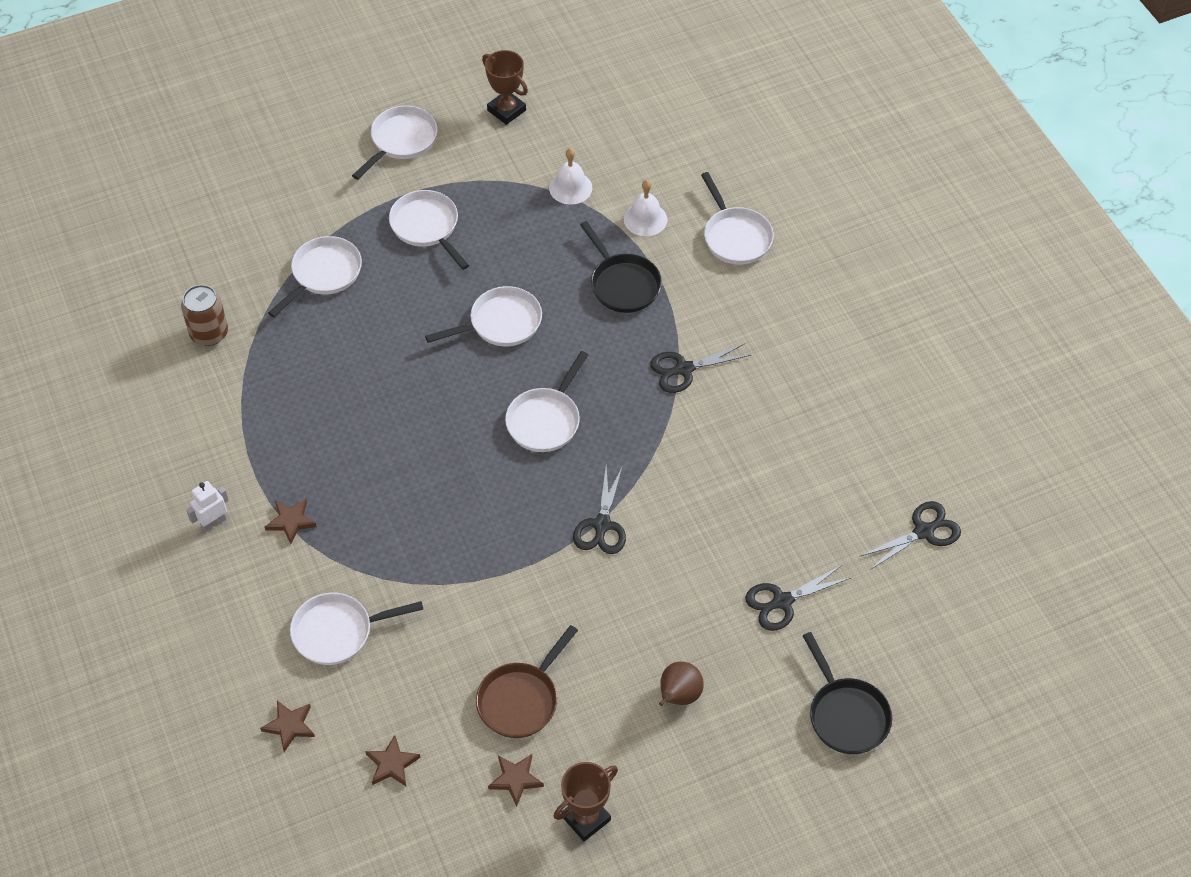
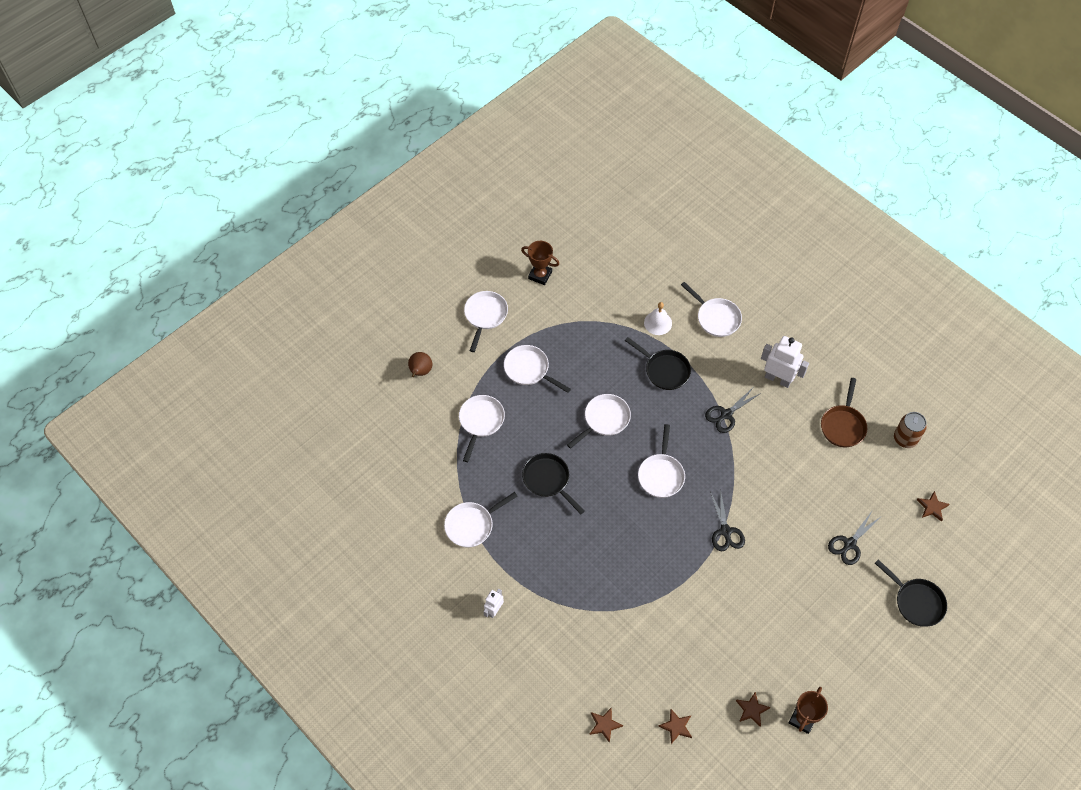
camera: 20 degrees left, 5 degrees up
(209, 333) = (429, 485): brown can -> brown can (905, 438)
(291, 521) = (541, 593): brown star -> brown star (932, 507)
(338, 632) = (604, 654): white pan -> white pan (472, 525)
(379, 378) = (548, 480): none -> black pan
(521, 700) = (731, 659): brown pan -> brown pan (843, 425)
(570, 187) = (603, 316): white bell -> none
(678, 696) = (819, 624): brown pear -> brown pear (420, 372)
(787, 344) = (778, 379): none -> white robot
(924, 531) = (907, 472): black scissors -> none

